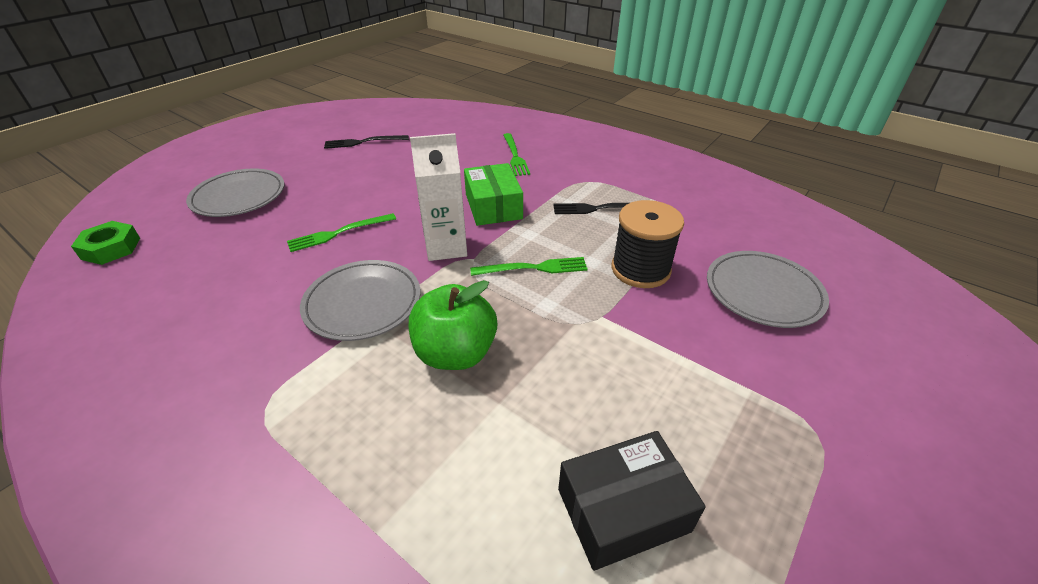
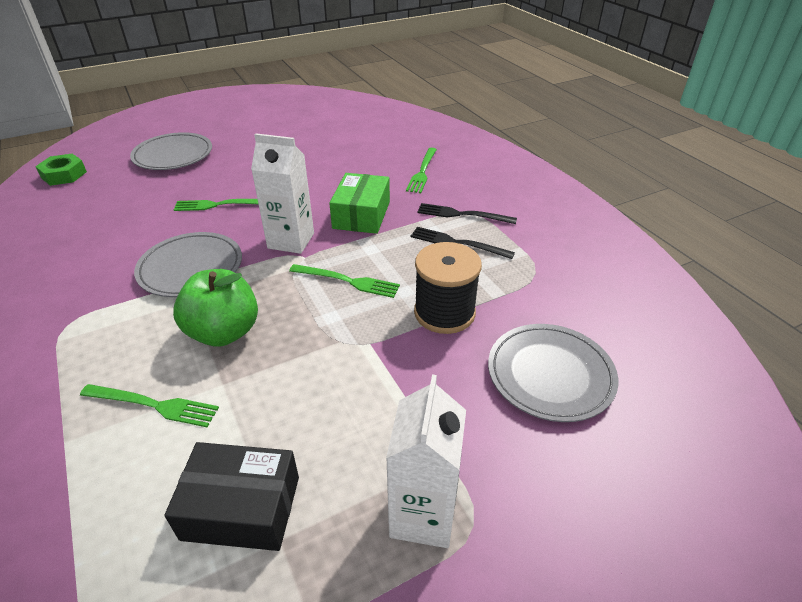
camera: 25 degrees right, 0 degrees up
(363, 142) = (302, 129): black fork -> black fork (462, 214)
(445, 452) = (153, 405): none -> green fork
(775, 443) = (423, 515): none -> white carton

